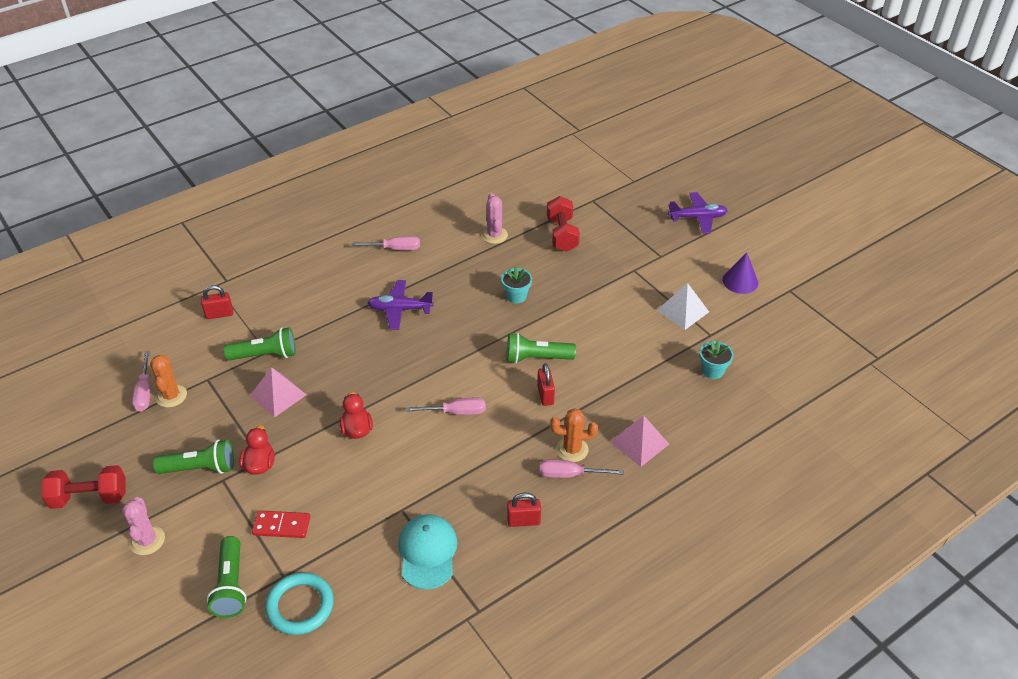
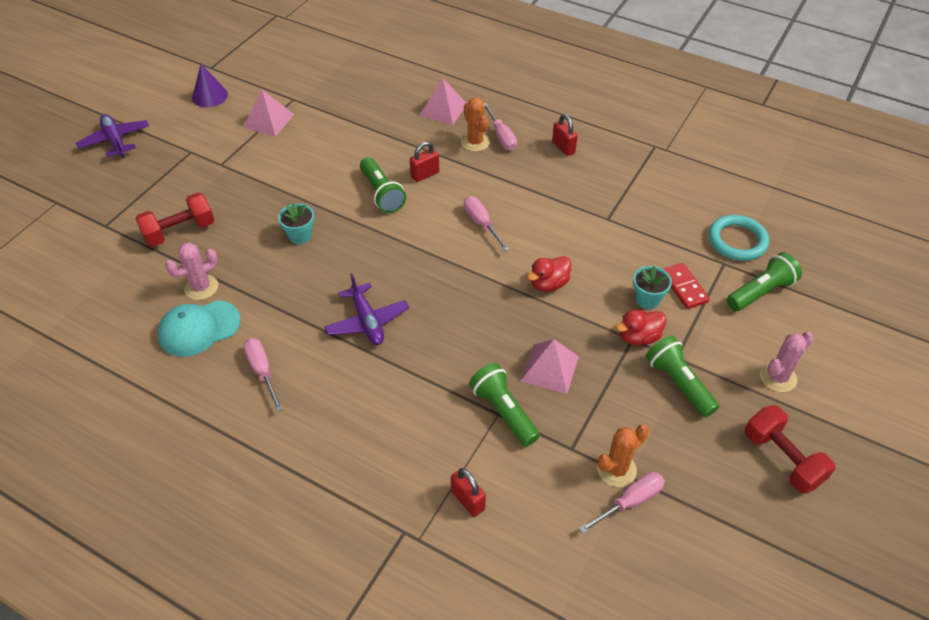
camera: 115 degrees left, 5 degrees up
(427, 552) = (632, 188): turquoise cap -> turquoise cap (199, 328)
(682, 311) = (268, 121): white pyramid -> pink pyramid
(712, 371) = (338, 89): turquoise flower pot -> turquoise flower pot (647, 299)

